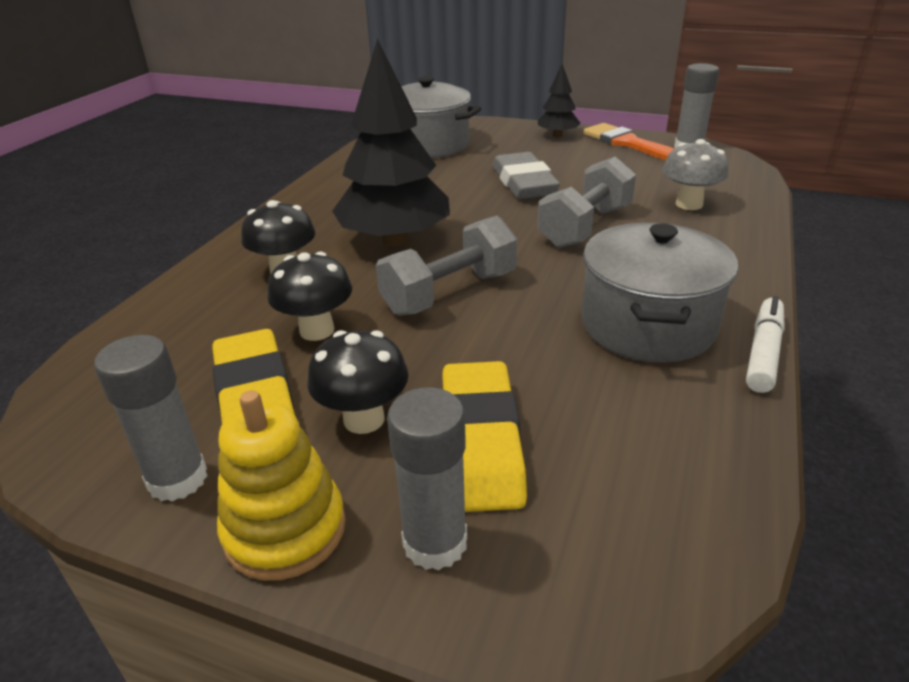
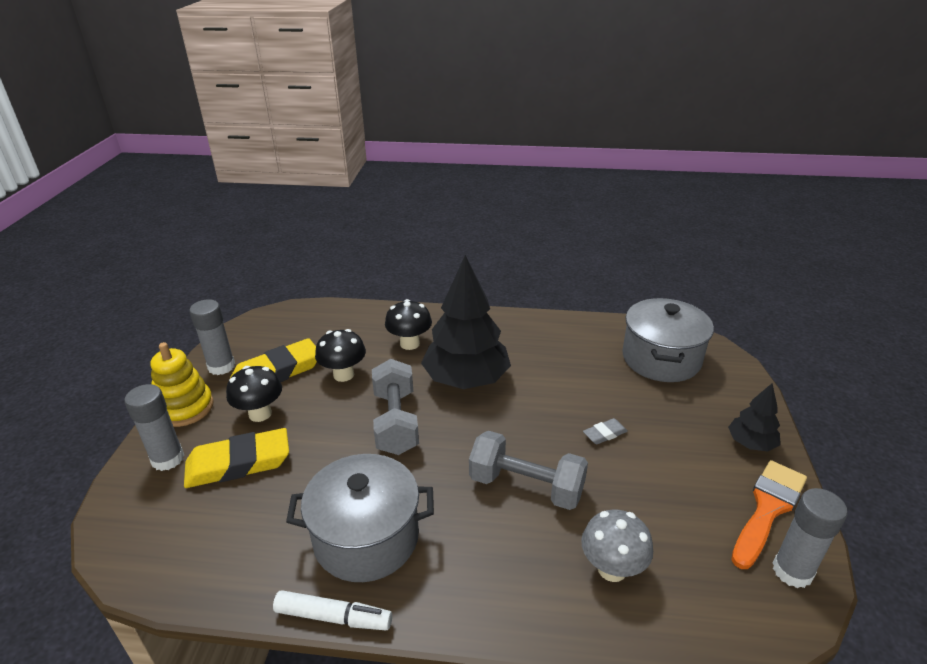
camera: 75 degrees right, 0 degrees up
(450, 293) = (395, 422): grey dumbbell -> grey dumbbell turned 45 degrees clockwise
(524, 183) = (604, 434): grey eraser -> grey eraser, size x0.46

